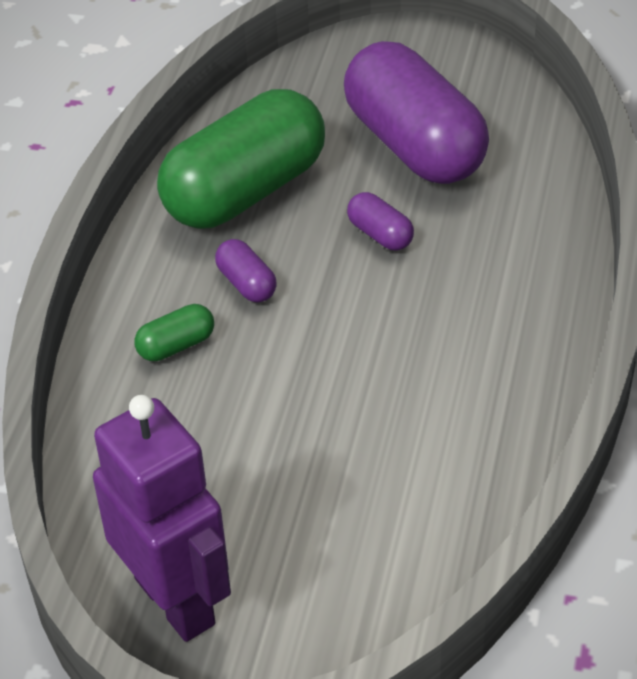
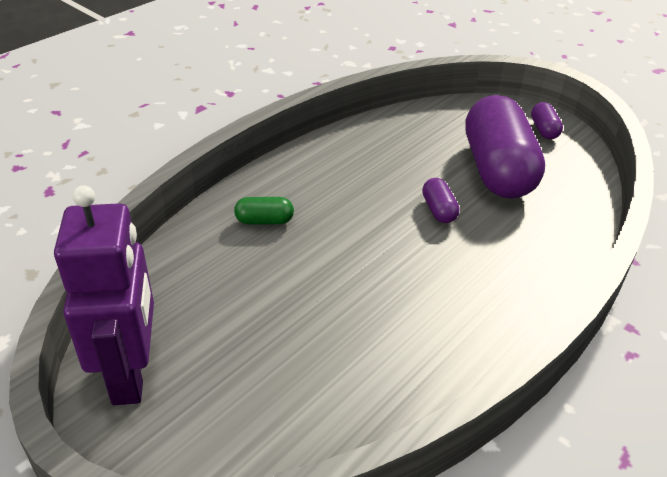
camera: 25 degrees right, 5 degrees down
(245, 191) = (373, 156): green capsule -> none
(246, 284) = (334, 204): purple capsule -> purple capsule (544, 130)

